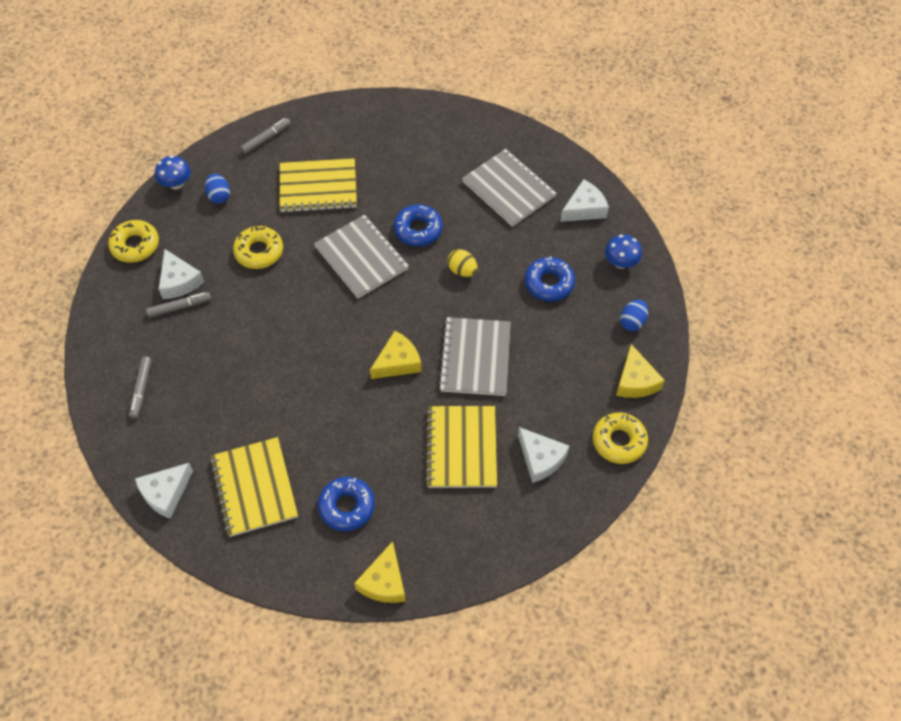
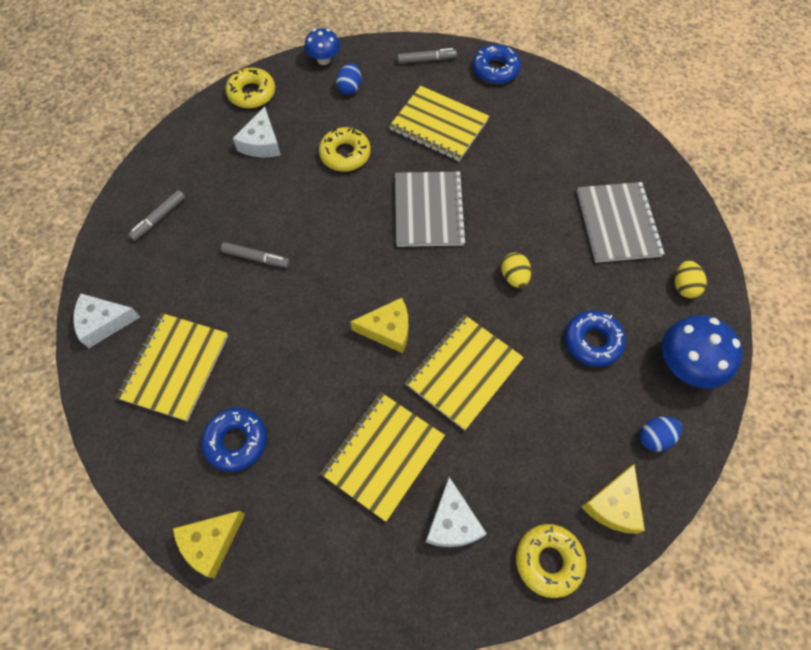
camera: 35 degrees right, 5 degrees up
(179, 307) = (244, 165): grey marker -> grey marker (256, 258)
(418, 230) = (500, 214): blue donut -> blue donut (495, 70)
(475, 358) = (463, 372): grey notebook -> yellow notebook
(584, 209) = (684, 286): white cheese -> yellow egg
(620, 262) = (685, 365): blue mushroom -> blue mushroom, size x1.63

